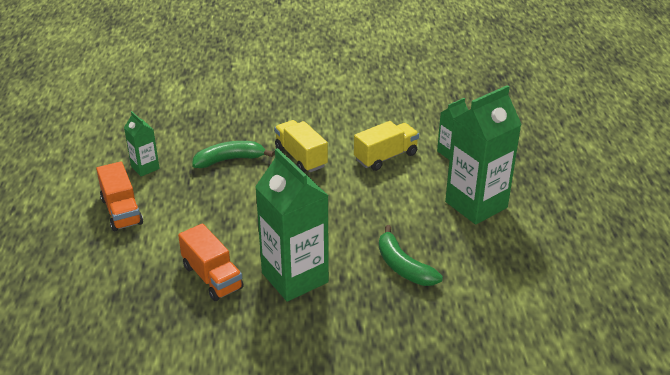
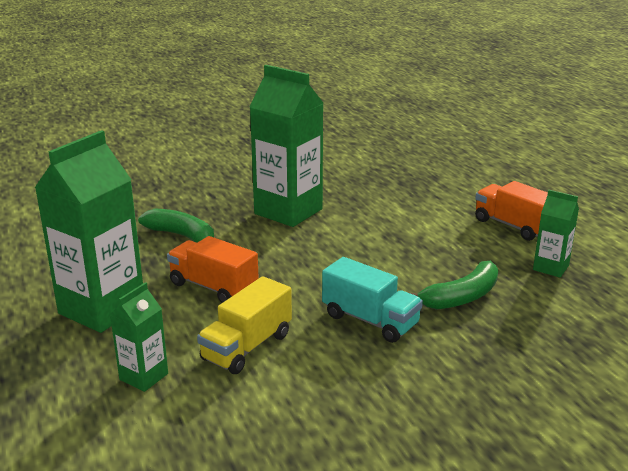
camera: 160 degrees right, 10 degrees down
(212, 277) = (365, 199): orange truck -> orange truck (213, 287)
(301, 157) = (370, 320): yellow truck -> turquoise truck

